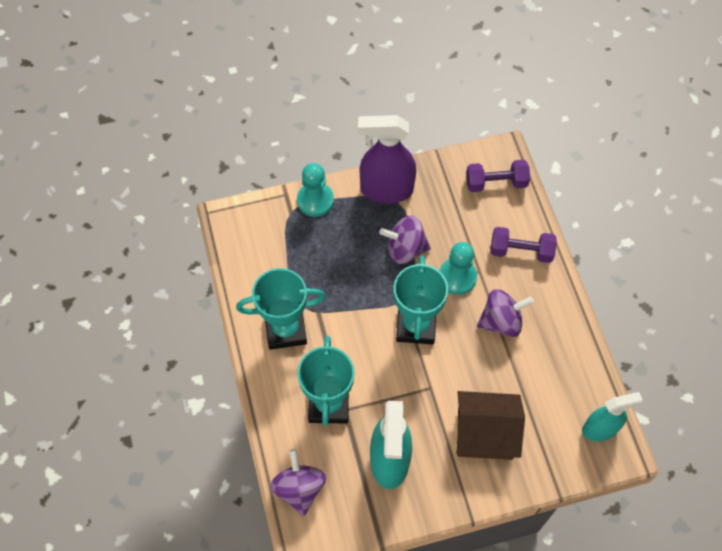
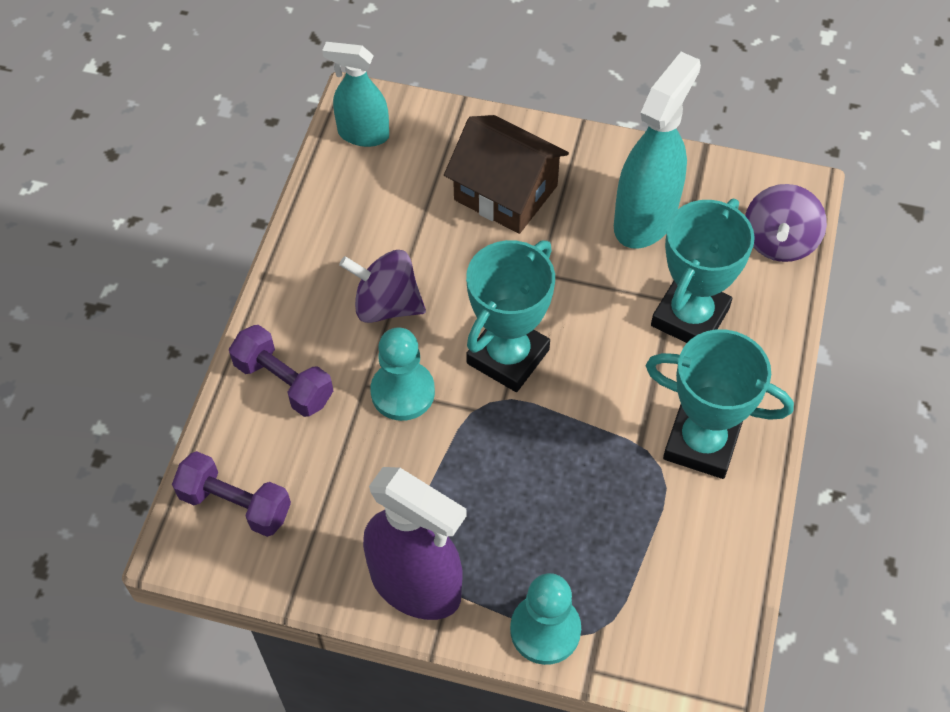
camera: 150 degrees left, 5 degrees down
(405, 249) = (451, 471): purple spinning top -> none

